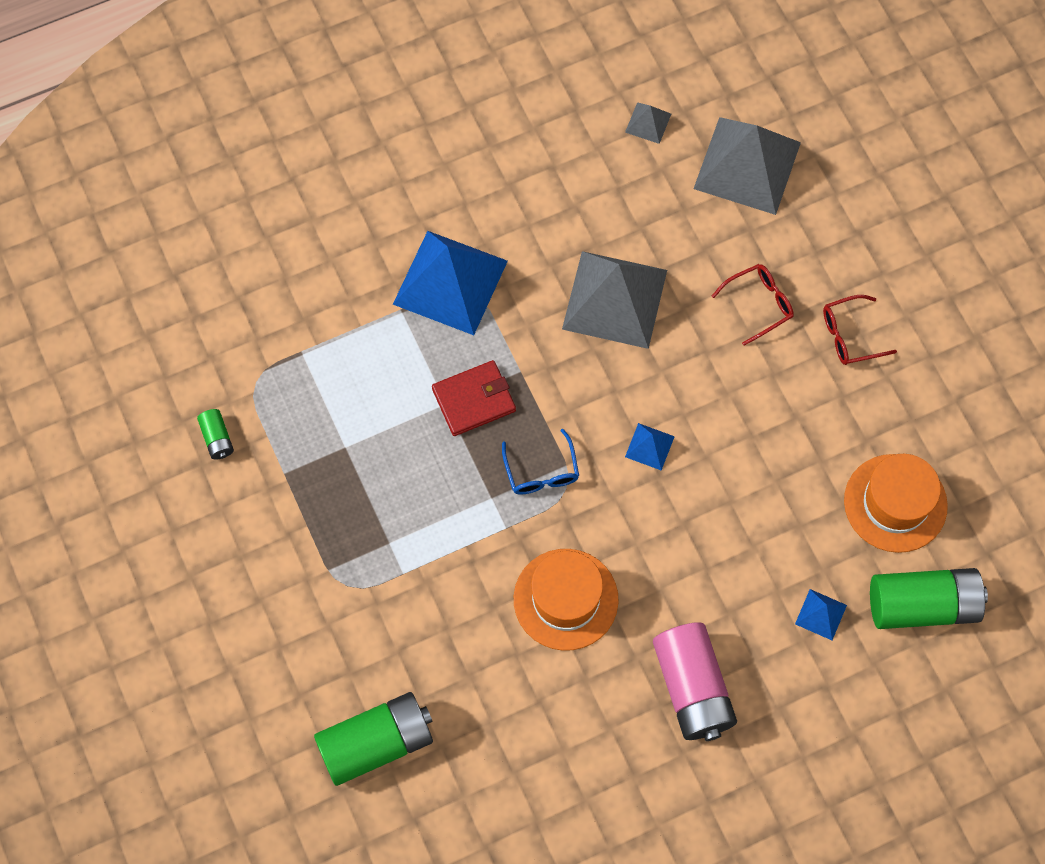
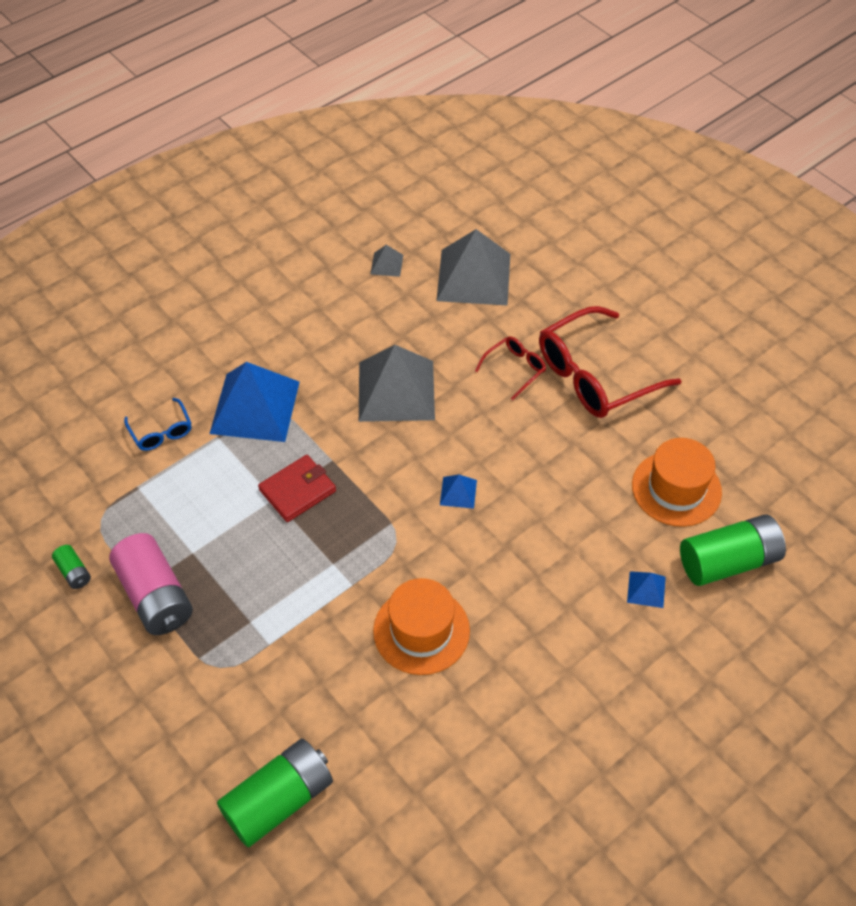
camera: 15 degrees left, 15 degrees down
(541, 471) = (371, 533): blue glasses -> blue glasses (161, 432)
(692, 688) = (556, 677): pink battery -> pink battery (155, 596)
(850, 335) = (595, 375): red glasses -> red glasses, size x2.08

